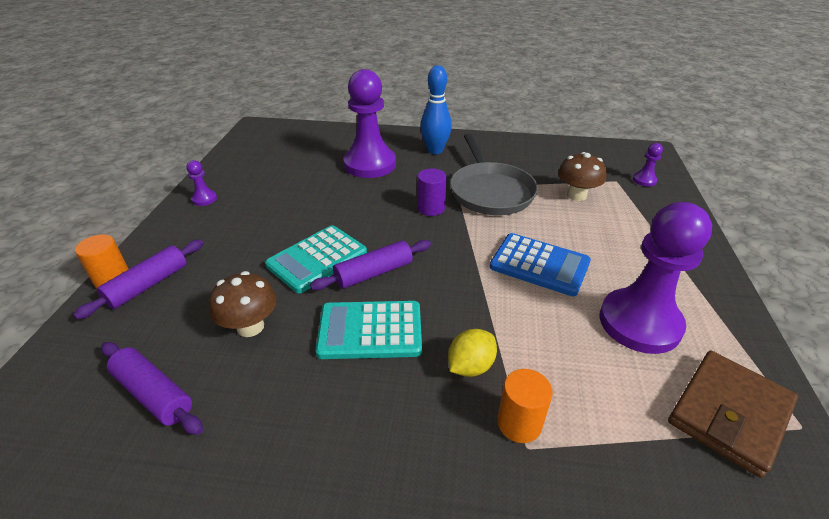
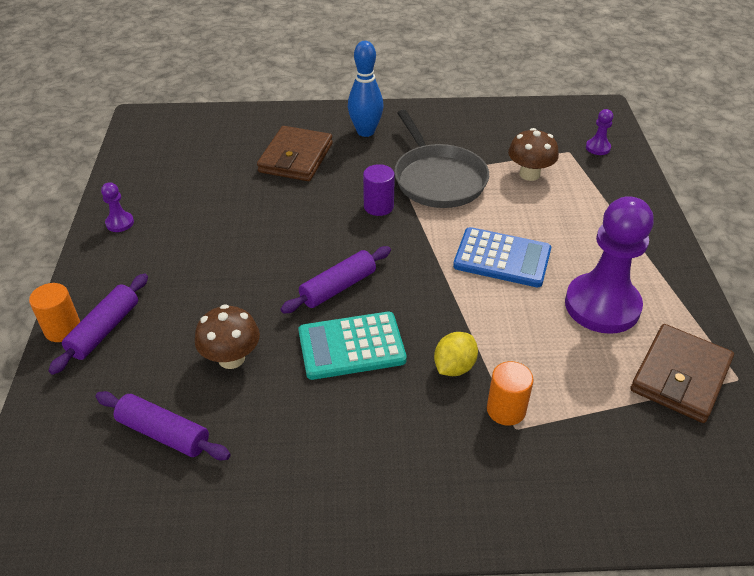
camera: 10 degrees left, 5 degrees up
(317, 259) = (274, 279): turquoise calculator -> none
(370, 164) = (296, 158): purple pawn -> brown wallet

